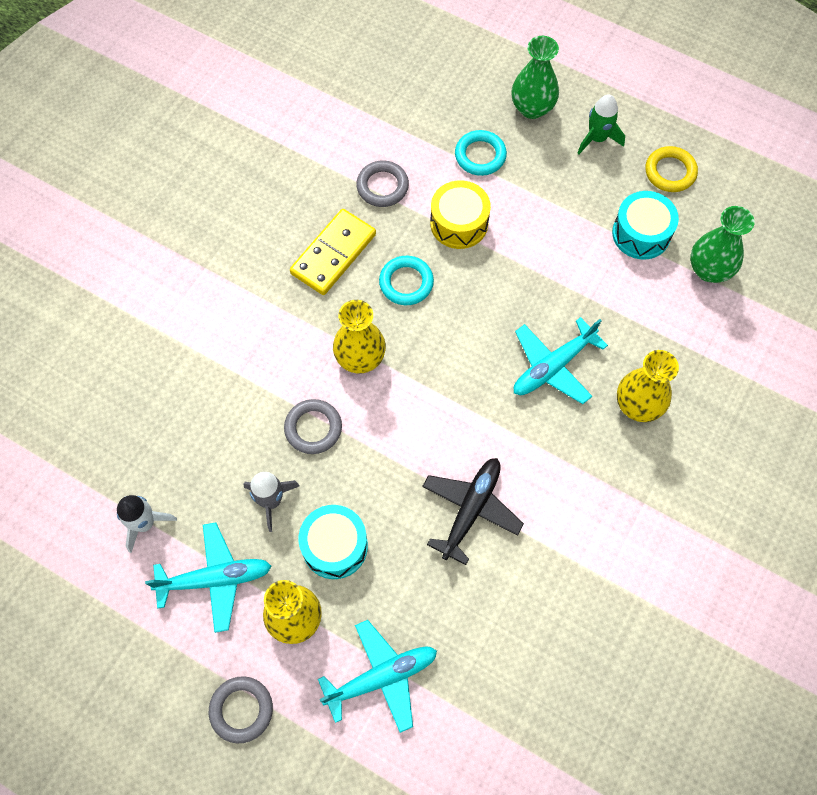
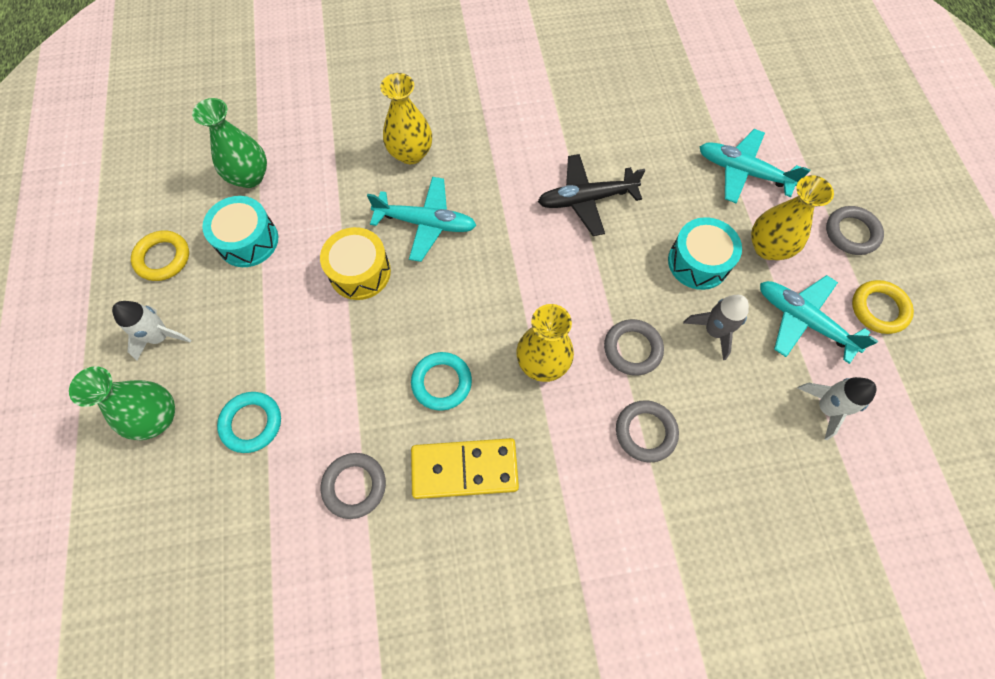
camera: 130 degrees left, 0 degrees up
(165, 653) = (879, 309): none -> yellow ring
(249, 383) = (645, 432): none -> grey ring
(459, 223) = (344, 385): yellow drum -> yellow drum (360, 272)
(597, 138) = (160, 337): green rocket -> white rocket

